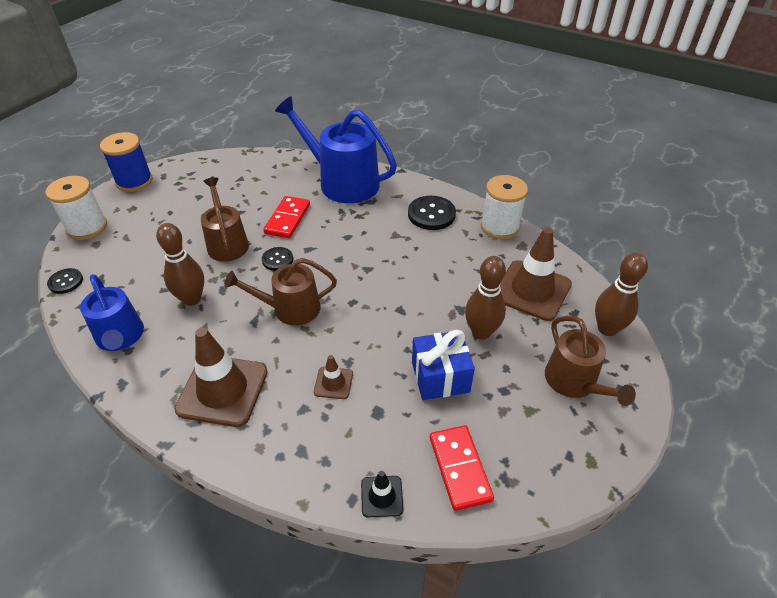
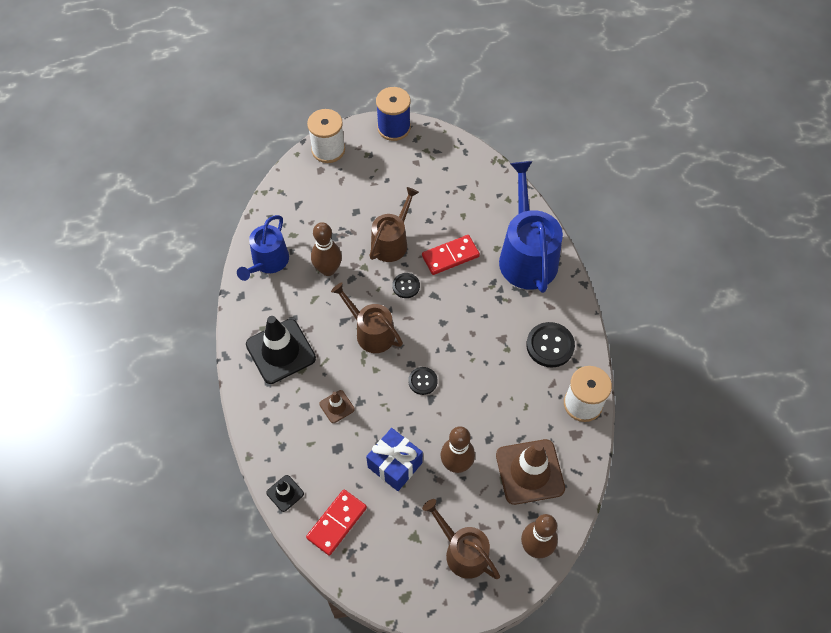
camera: 50 degrees right, 15 degrees up
(66, 282) = (278, 189): black button -> black button (422, 381)
(222, 390) = (280, 351): brown traffic cone -> black traffic cone
(574, 382) = (462, 552): brown watering can -> brown watering can turned 105 degrees clockwise

